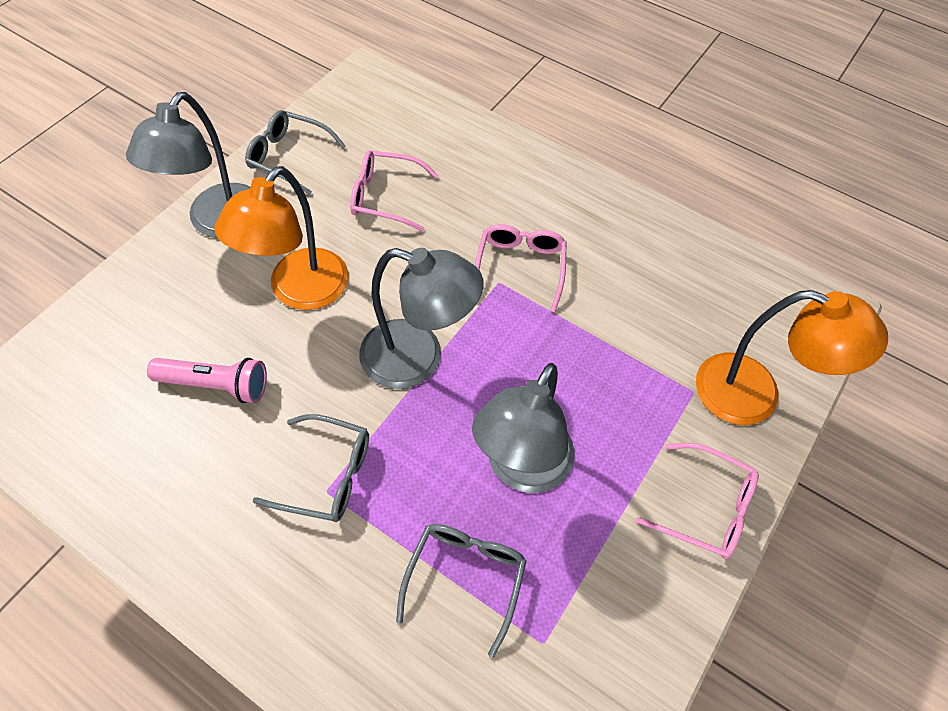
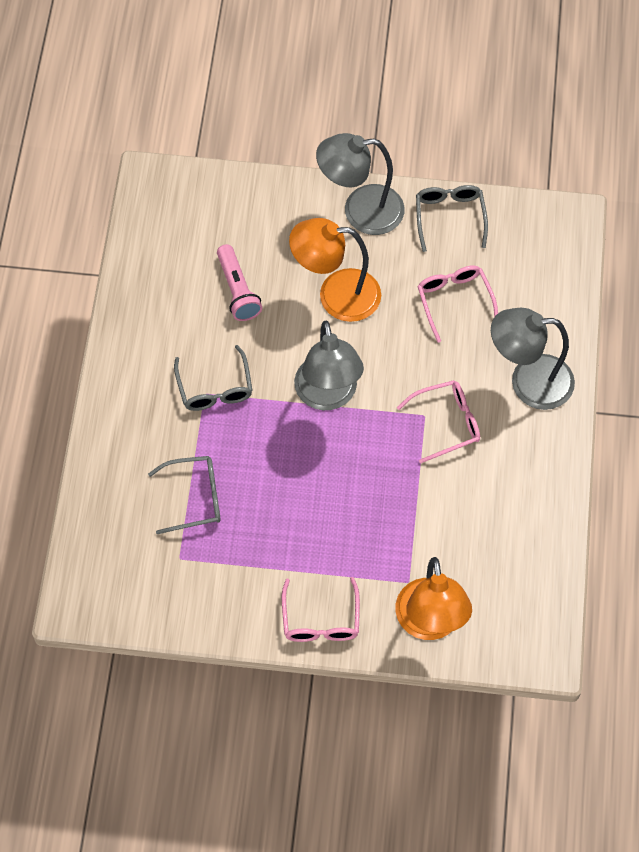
camera: 65 degrees right, 5 degrees up
(521, 469) = (284, 497): grey lamp -> grey lamp (528, 382)

